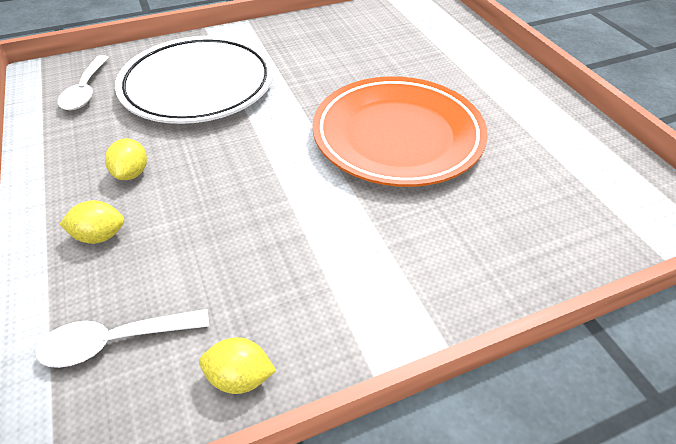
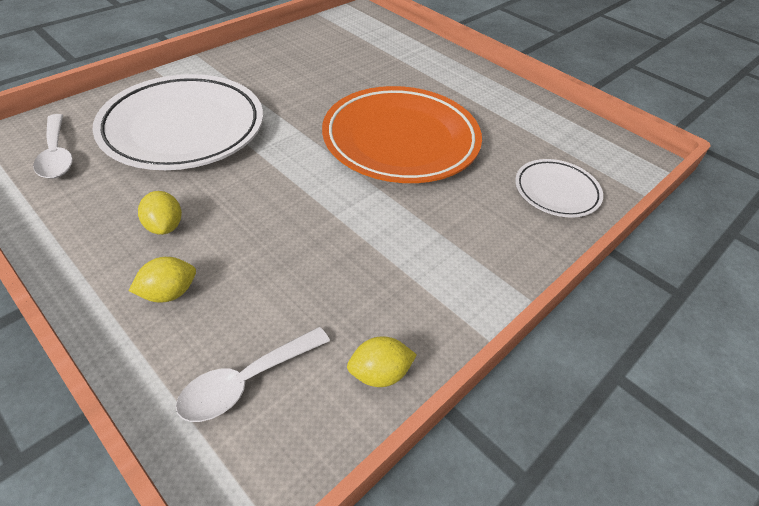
camera: 25 degrees left, 0 degrees up
(549, 231) = (556, 192): none -> white plate

